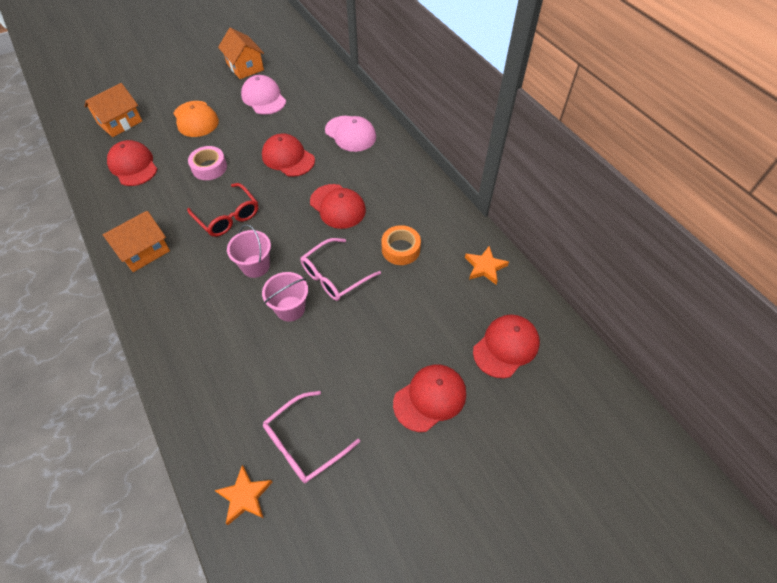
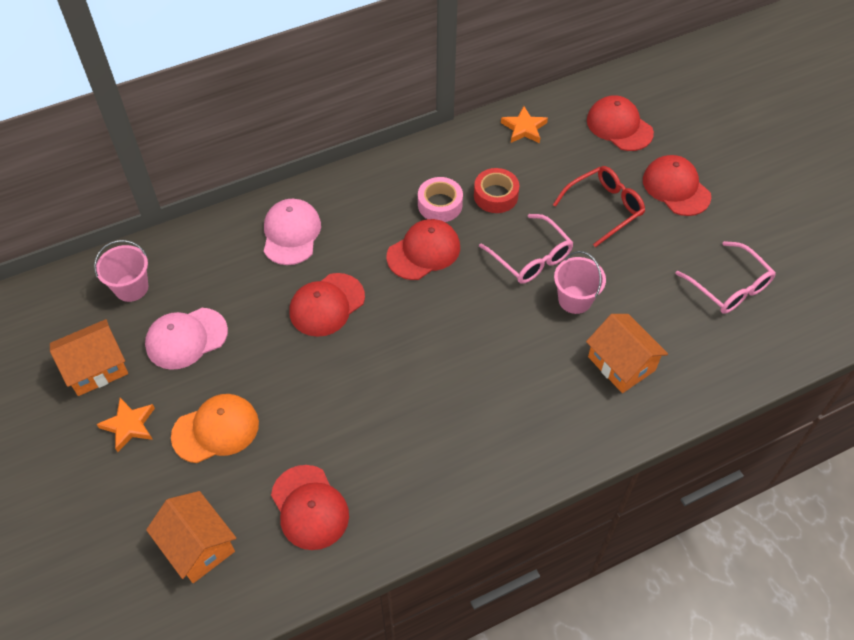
camera: 85 degrees left, 0 degrees up
(133, 166) = (309, 507): red cap -> red cap turned 90 degrees counterclockwise
(143, 251) = (481, 466): orange house -> orange house (621, 363)
(209, 167) = (330, 401): pink tape -> pink tape (440, 205)
(228, 217) = (429, 371): red glasses -> red glasses (604, 208)
(245, 496) = (785, 333): orange star -> orange star (129, 425)
(255, 266) = (513, 336): pink bucket -> pink bucket (131, 288)
(350, 134) = (291, 233): pink cap -> pink cap turned 45 degrees counterclockwise
(400, 249) = (495, 195): orange tape -> red tape

